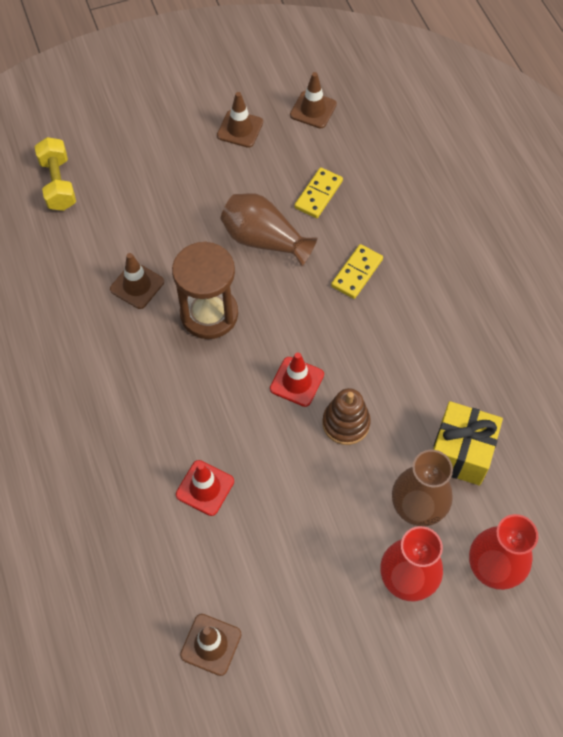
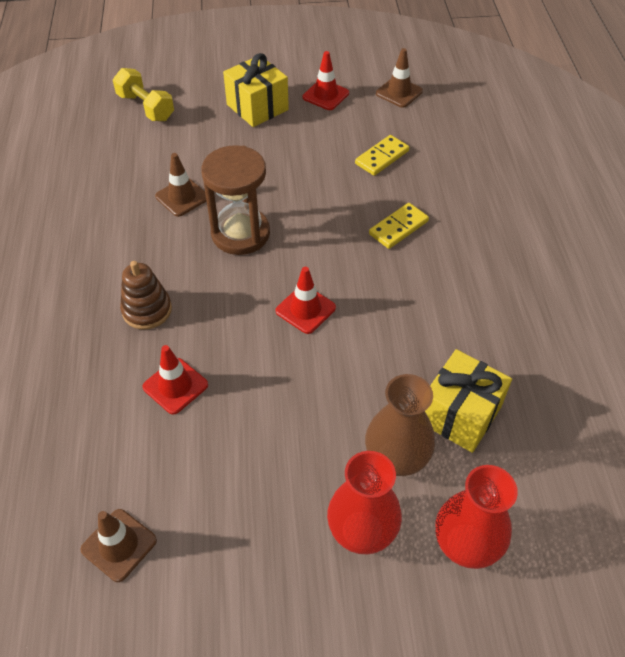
camera: 15 degrees right, 10 degrees down
(58, 184) = (146, 107): yellow dumbbell -> yellow dumbbell turned 45 degrees counterclockwise
(175, 159) = (257, 107): none -> yellow gift
(240, 129) = (325, 95): brown traffic cone -> red traffic cone
(264, 240) = (316, 184): brown vase -> none
(346, 423) = (343, 358): brown stacking toy -> brown stacking toy (147, 310)

